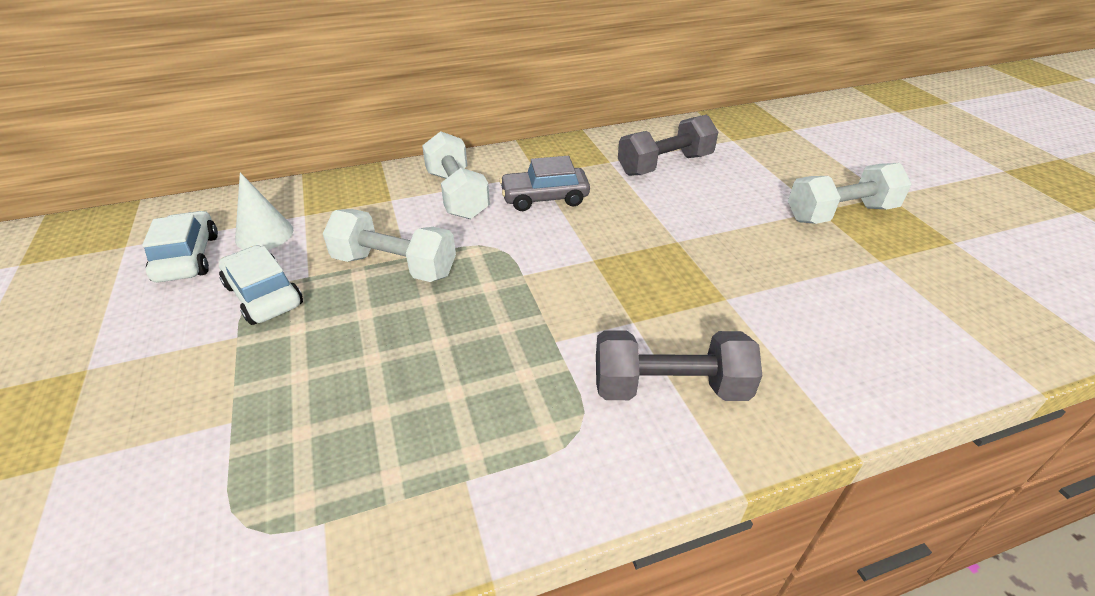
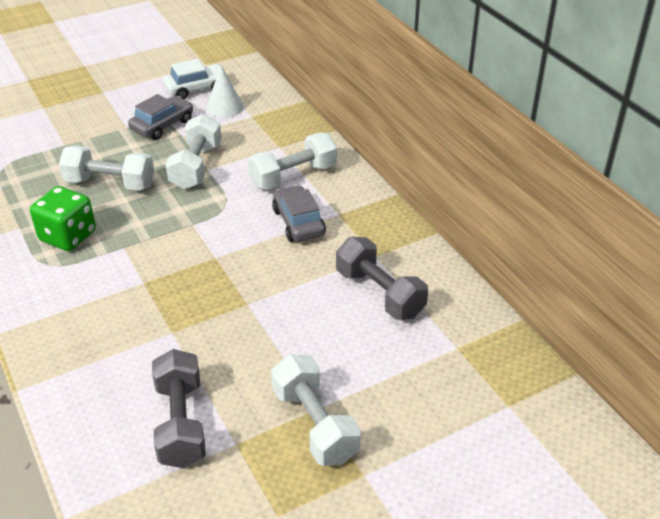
camera: 80 degrees right, 0 degrees up
(264, 295) = (162, 125): white car -> grey car
(390, 355) = (110, 183): none -> white dumbbell
(512, 406) = (68, 236): none -> green dice
(669, 387) = (79, 301): grey dumbbell -> grey dumbbell (181, 423)

